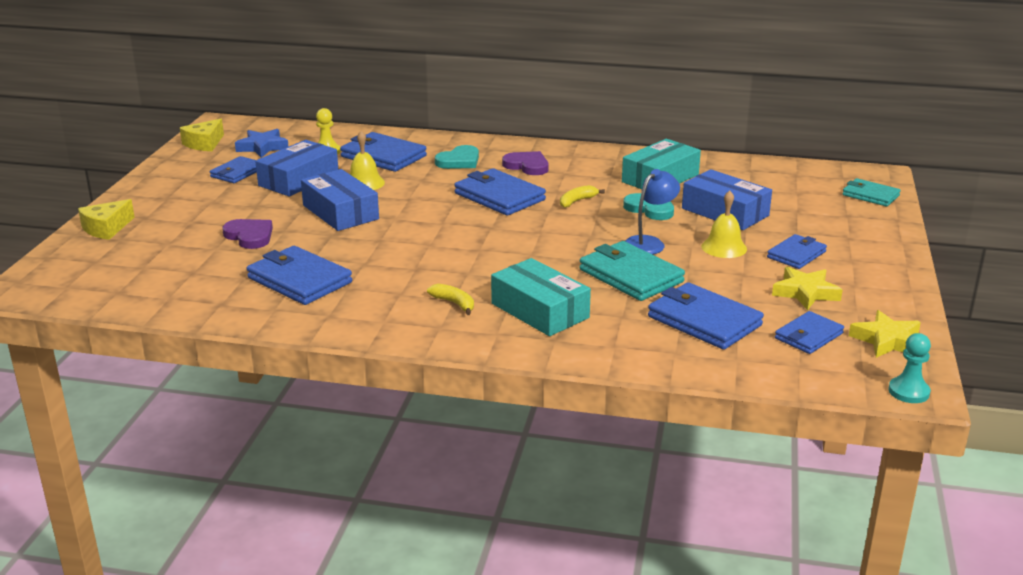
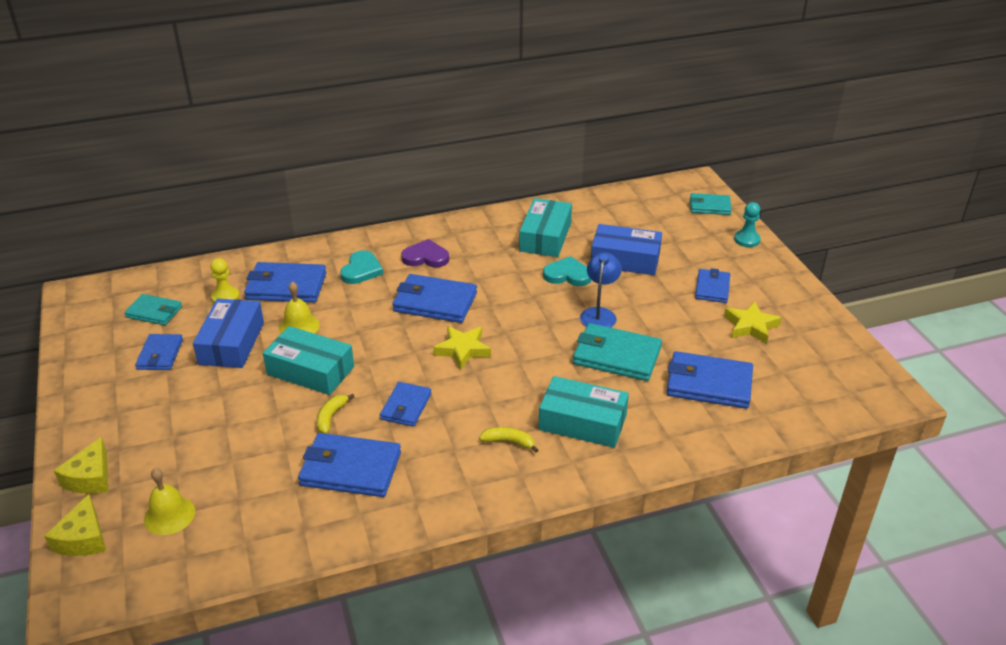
camera: 30 degrees left, 10 degrees up
(204, 144) = (87, 327): yellow cheese -> yellow cheese (83, 538)
(249, 236) = (251, 432): purple heart -> none
(262, 147) = (154, 312): blue star -> turquoise wallet
(340, 212) = (310, 370): blue box -> turquoise box
(577, 201) = (503, 286): yellow banana -> yellow banana (331, 417)
(724, 247) = (656, 299): yellow bell -> yellow bell (169, 515)
(808, 336) = (789, 370): blue wallet -> blue wallet (406, 406)
(887, 340) = (840, 354): yellow star -> yellow star (462, 350)
(908, 392) = (892, 399): turquoise pawn -> turquoise pawn (746, 240)

